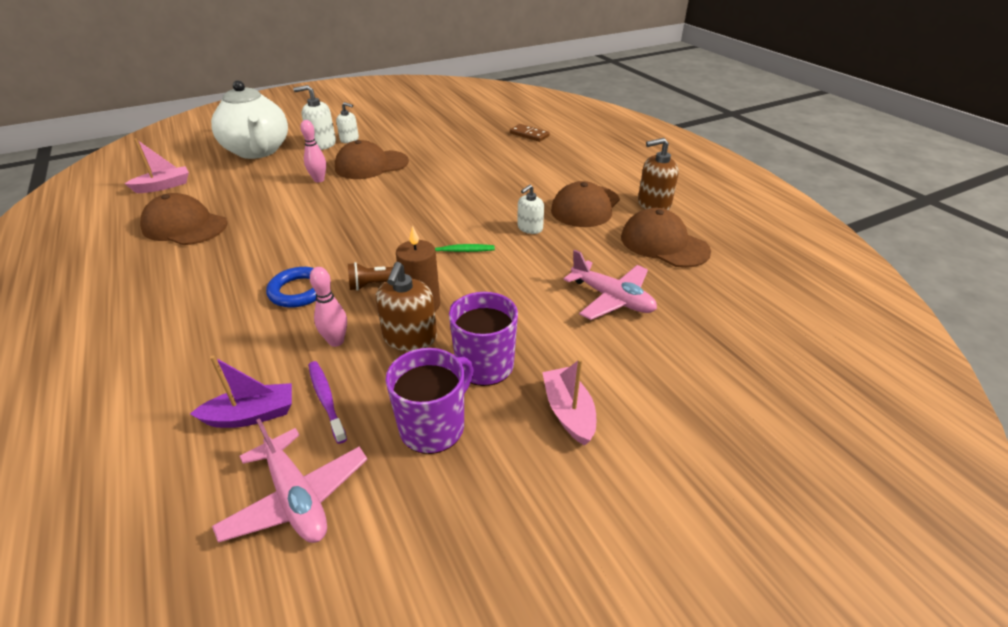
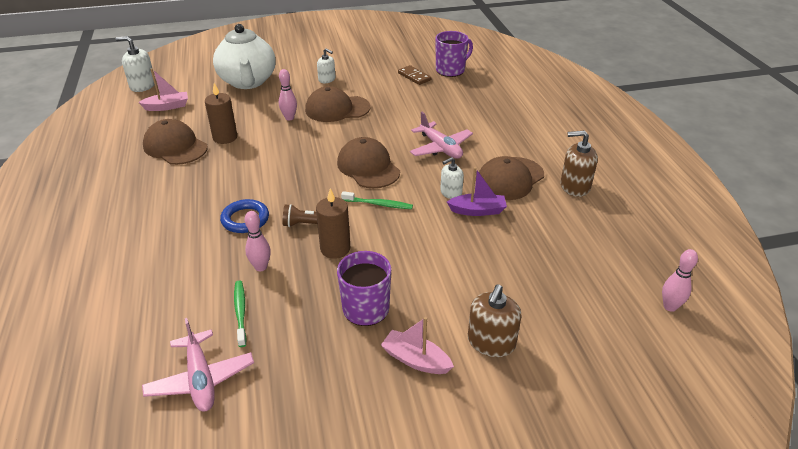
camera: 15 degrees right, 0 degrees up
(246, 208) = (225, 137): none -> brown candle
(252, 415) = (186, 313): purple boat -> purple boat (477, 210)
(322, 144) = (302, 81): white soap dispenser -> white soap dispenser (142, 85)
(326, 400) = (240, 312): purple toothbrush -> green toothbrush
(410, 338) = (316, 275): brown soap dispenser -> brown soap dispenser (491, 342)
(433, 427) = (310, 349): purple mug -> purple mug (451, 70)
(529, 134) = (490, 95): brown domino -> brown domino (414, 76)
(568, 412) = (416, 360): pink boat -> pink boat turned 60 degrees counterclockwise
(612, 299) = (493, 271): pink plane -> pink plane (440, 148)
(664, 244) = (565, 228): brown cap -> brown cap (368, 167)
(806, 302) = (670, 307): none -> pink bowling pin

